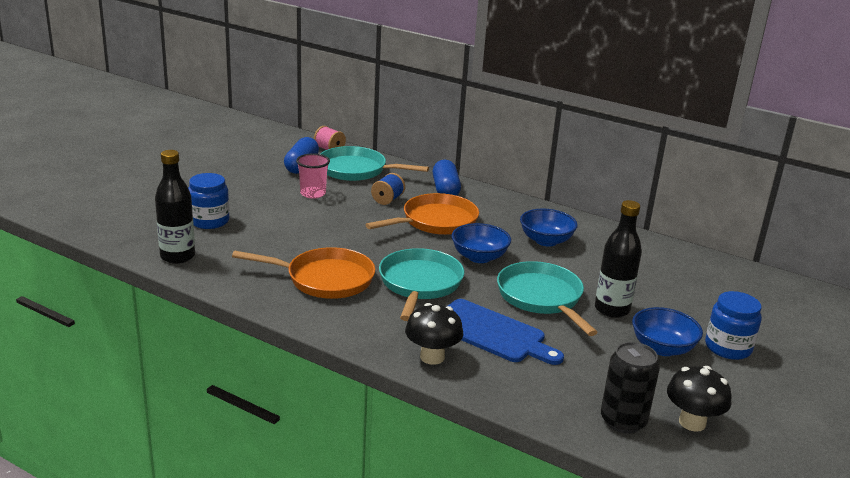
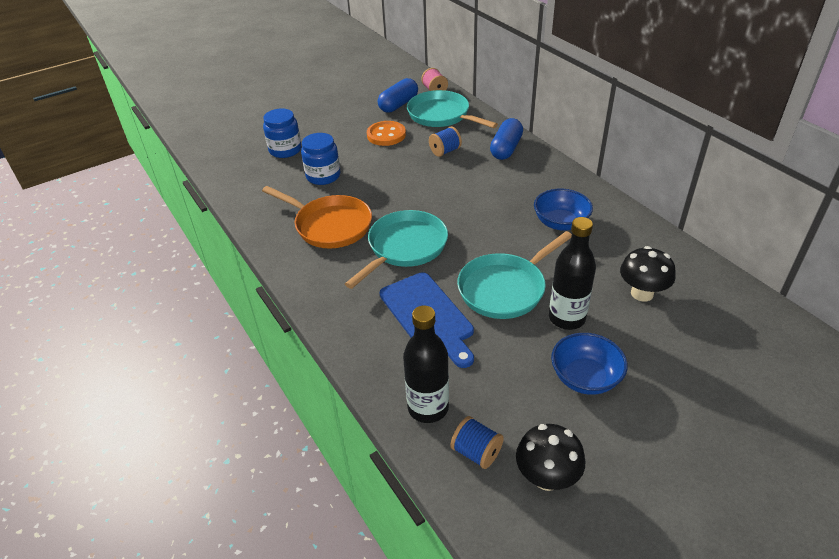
camera: 30 degrees right, 15 degrees up
(177, 256) = (237, 180): black bottle -> black bottle (428, 408)
(313, 193) = (386, 135): pink cup -> orange button
(432, 357) = (356, 328): black mushroom -> black mushroom (642, 293)
(435, 221) = (470, 182): orange pan -> none
(479, 257) = (481, 229): blue bowl -> none
(542, 298) = (505, 288): turquoise pan -> turquoise pan turned 135 degrees counterclockwise
(623, 421) = (476, 452): black can -> blue spool
(728, 347) = (660, 397): blue jar -> blue jar (323, 176)

